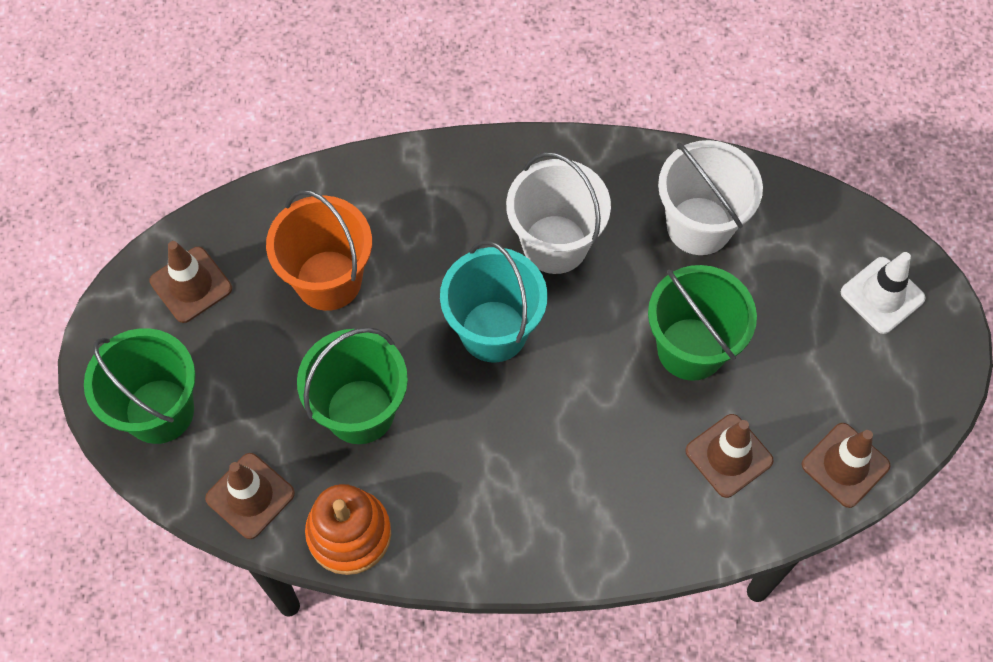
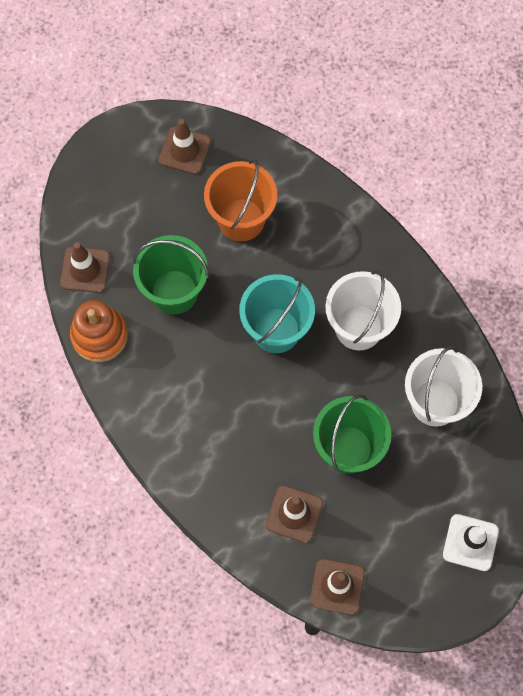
camera: 55 degrees right, 5 degrees up
(159, 411) = (100, 189): green bucket -> none

